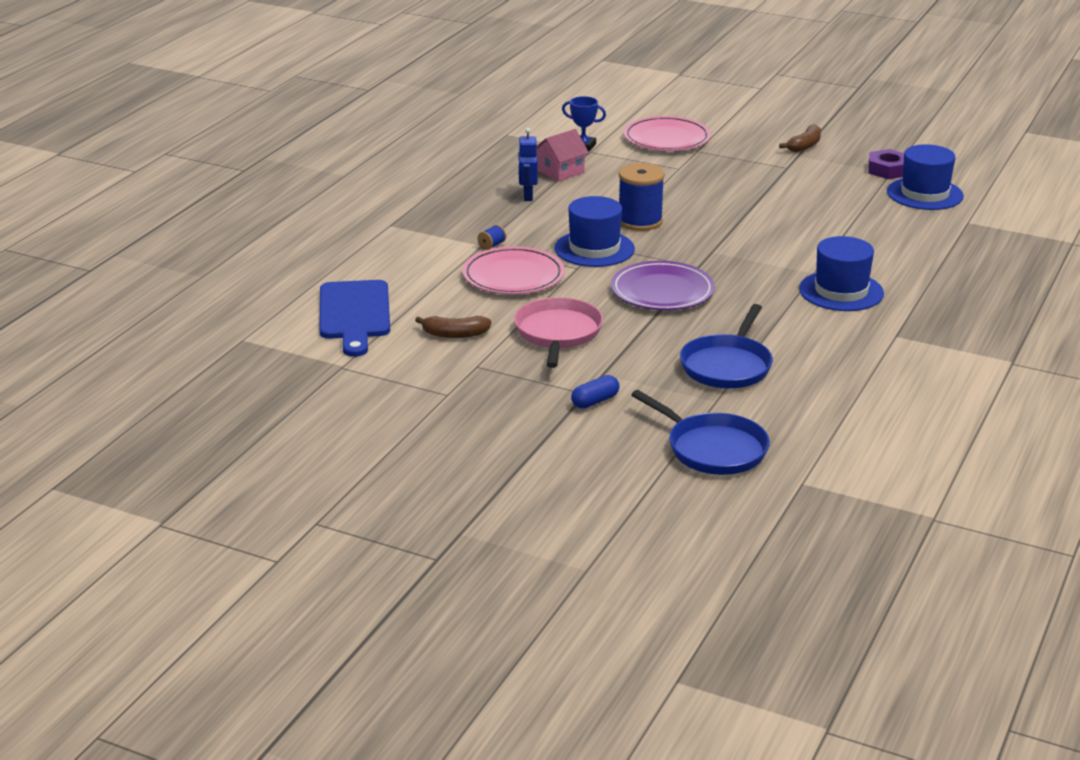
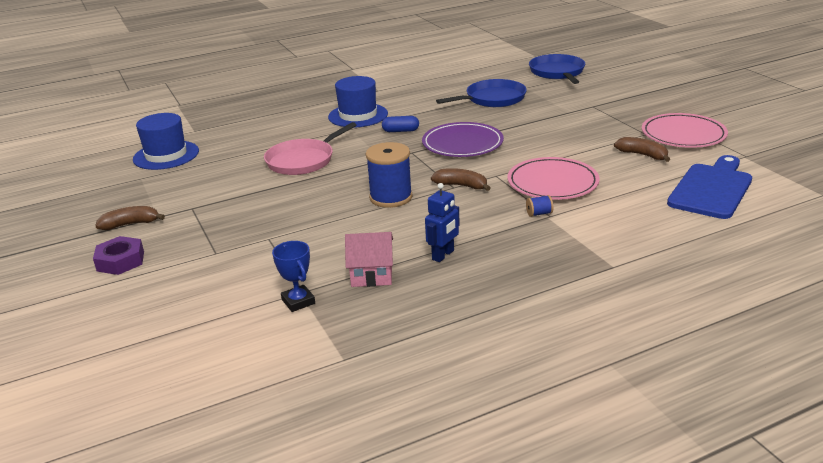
camera: 140 degrees left, 0 degrees up
(558, 333) = (569, 138): pink pan -> pink pan (303, 160)
(594, 249) = (461, 186): blue hat -> brown banana
(595, 401) = (592, 101): blue capsule -> blue capsule (400, 131)
(666, 139) = (209, 279): pink plate -> pink plate (683, 135)
(888, 170) = (137, 180): purple nut -> purple nut (120, 261)

